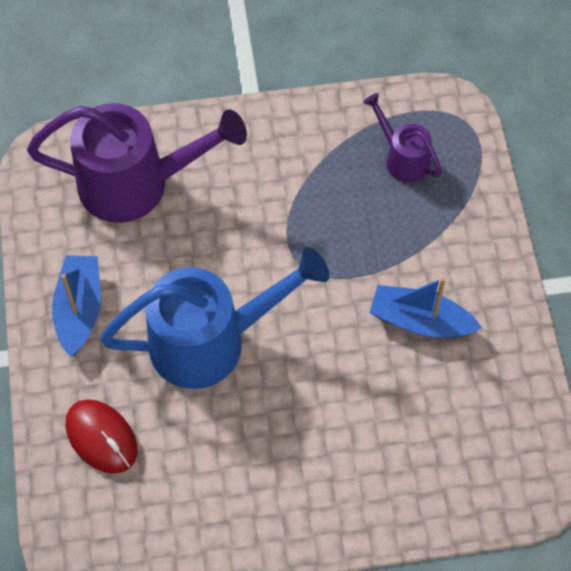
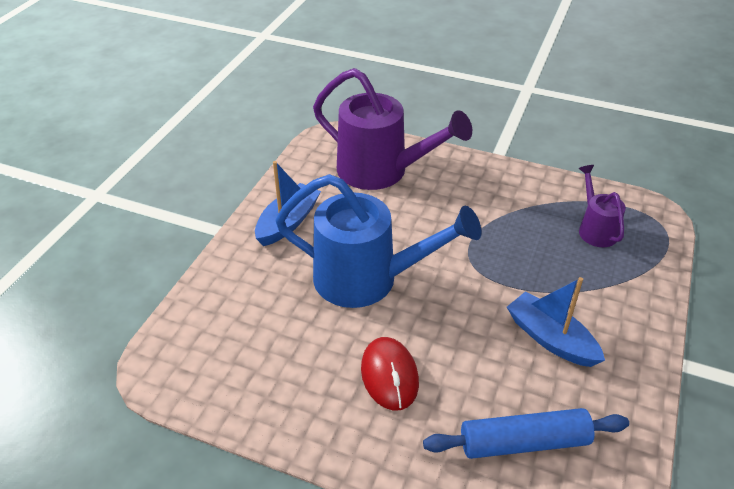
camera: 30 degrees right, 20 degrees down
(101, 437) = (240, 303): red mouse -> red mouse (389, 375)
(447, 443) = (524, 443): none -> blue rolling pin

